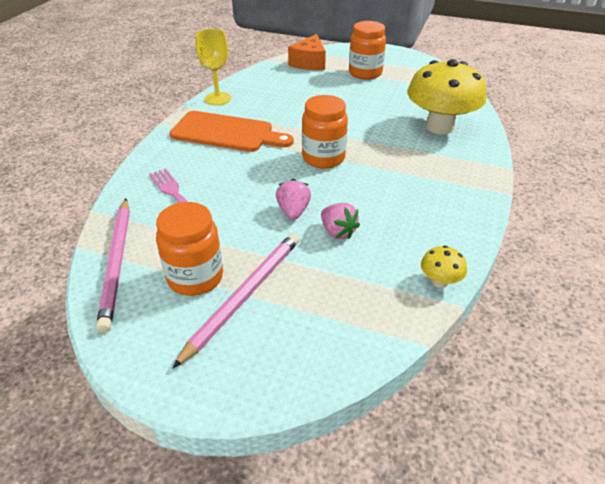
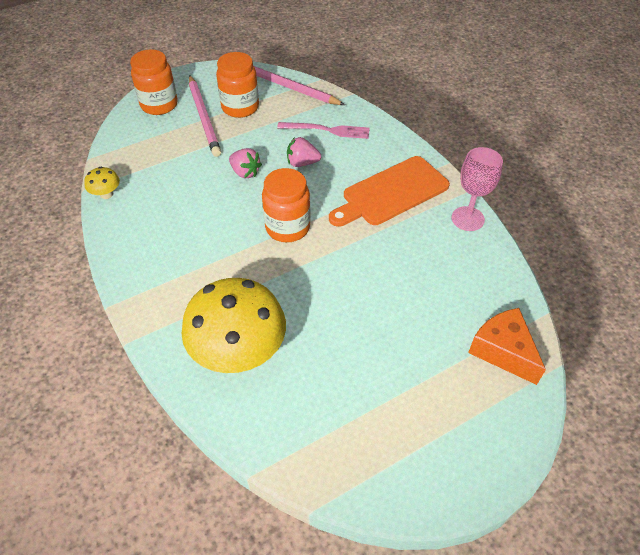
camera: 130 degrees right, 10 degrees up
(217, 99) = (467, 219): yellow goblet -> pink goblet
(337, 232) = (200, 180): pink strawberry -> pink strawberry (302, 163)
(365, 73) = (422, 388): orange jar -> orange jar (159, 105)

